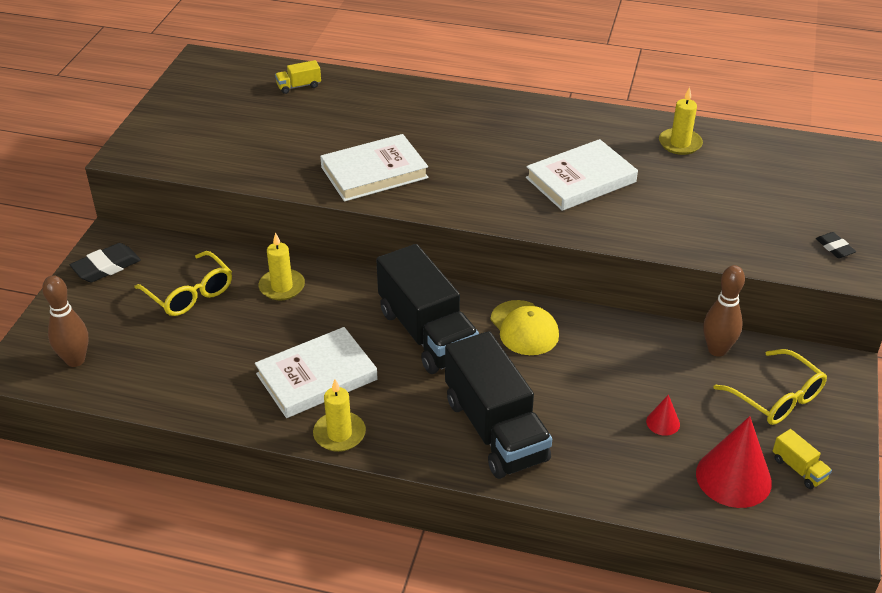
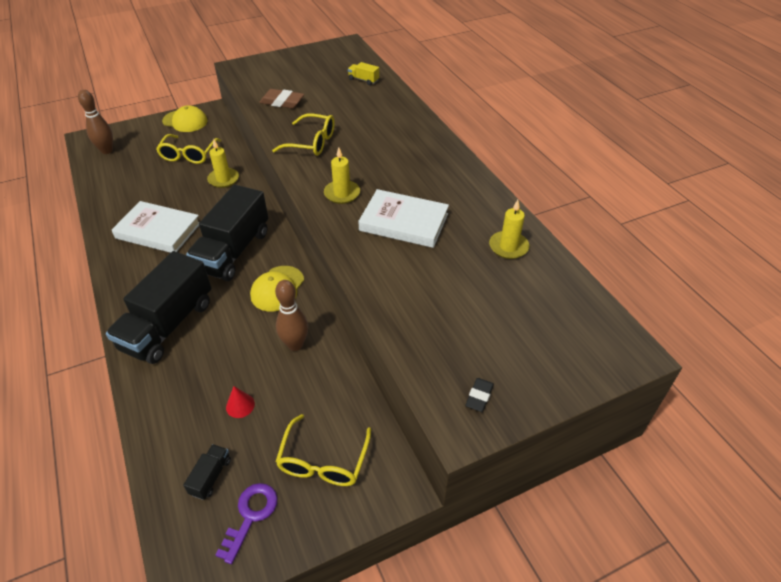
camera: 50 degrees right, 5 degrees up
(106, 267) = (185, 121): black eraser -> yellow cap
(262, 156) = (282, 102): none -> brown eraser
(339, 434) = (116, 264): yellow candle -> yellow candle (342, 194)
(374, 172) = (312, 142): white book -> yellow glasses
(717, 350) = (347, 397): brown bowling pin -> brown bowling pin (295, 344)
(733, 477) = (211, 476): red cone -> black truck
(799, 469) = (250, 516): yellow truck -> purple key

